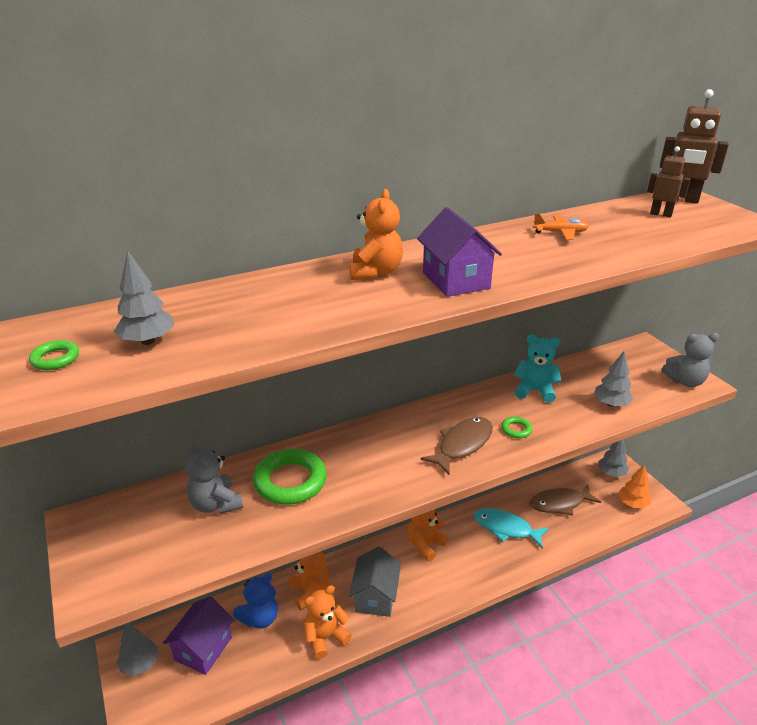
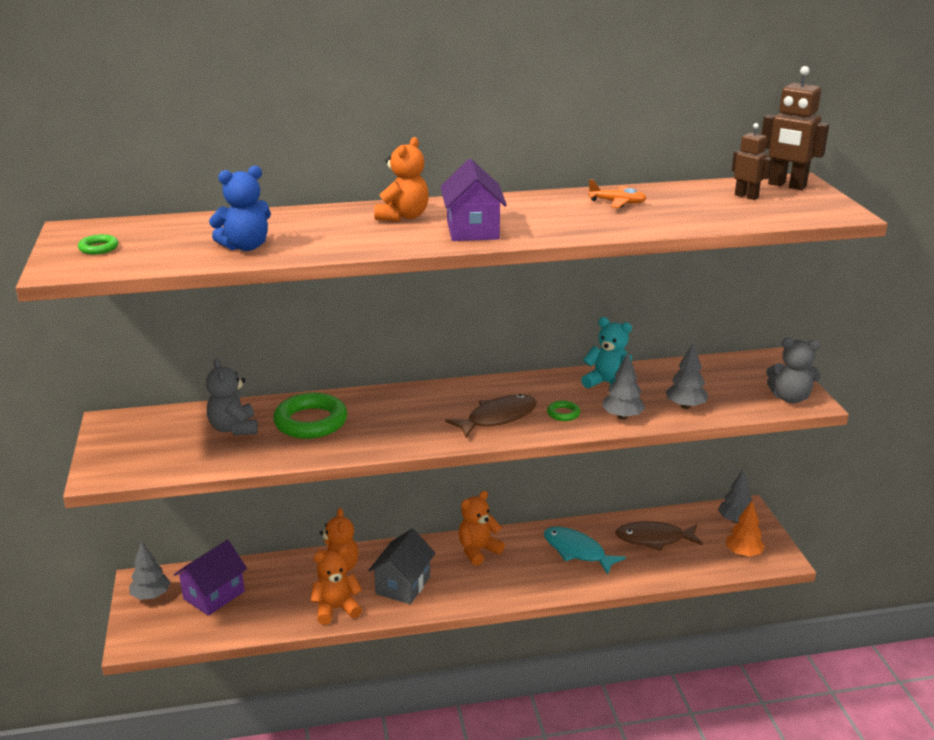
camera: 15 degrees right, 5 degrees down
(148, 341) = (175, 244): grey tree -> grey tree (622, 416)
(260, 618) = (278, 581): blue teddy bear -> blue teddy bear (245, 247)

